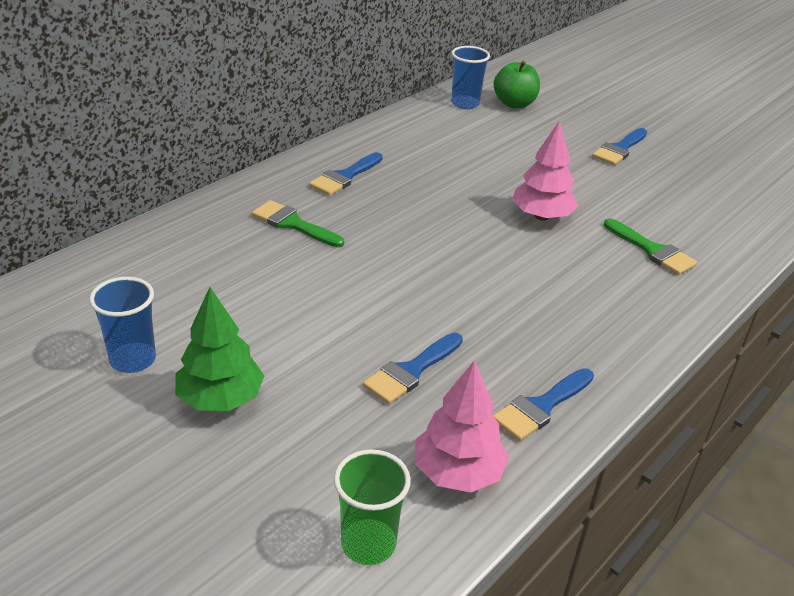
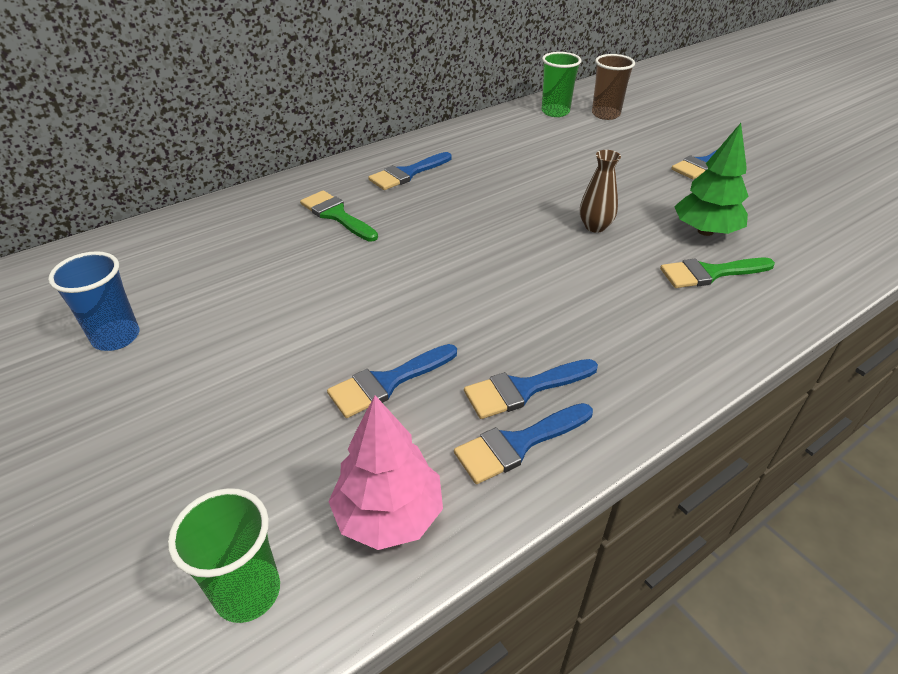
camera: 15 degrees right, 5 degrees up
(220, 399) = (177, 389): green tree -> green tree (705, 231)
(465, 103) = (555, 112): blue cup -> green cup
(514, 104) = (605, 114): green apple -> brown cup
(530, 363) = (523, 389): none -> blue brush
(541, 216) = (595, 226): pink tree -> brown vase
(652, 250) = (710, 273): green brush -> green brush turned 105 degrees clockwise

